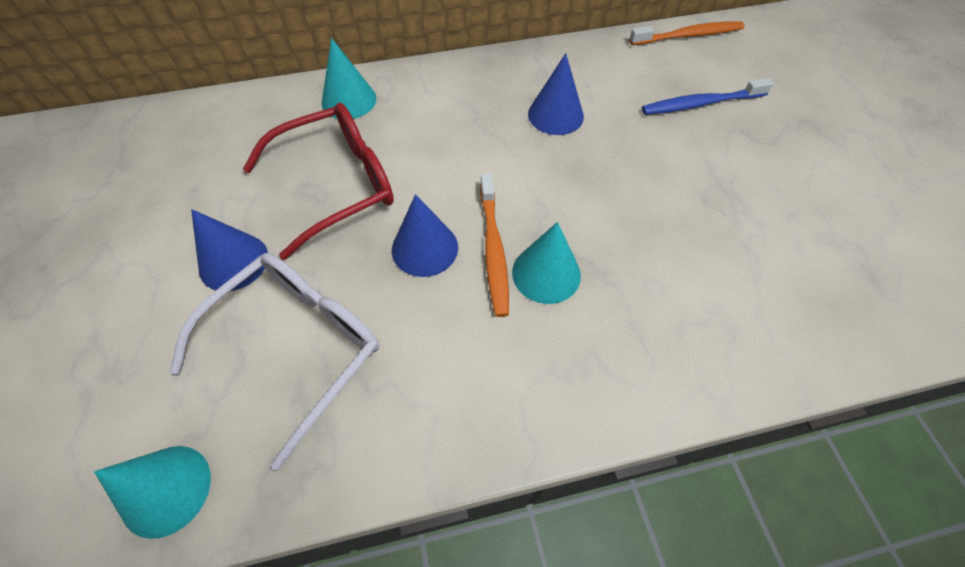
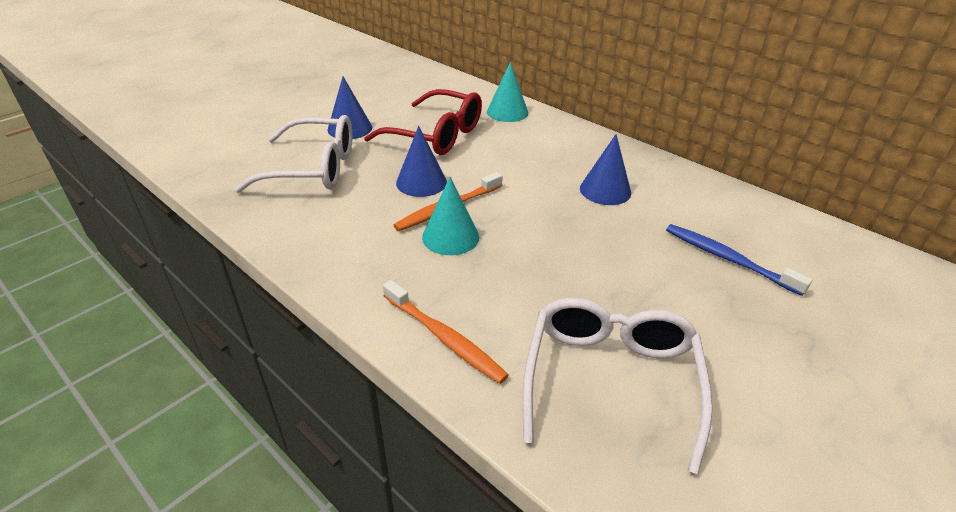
camera: 55 degrees right, 20 degrees down
(166, 490) = (206, 167): turquoise cone -> none
(688, 36) = (807, 226): orange toothbrush -> orange toothbrush (444, 337)
(806, 265) = (610, 380): none -> white glasses

